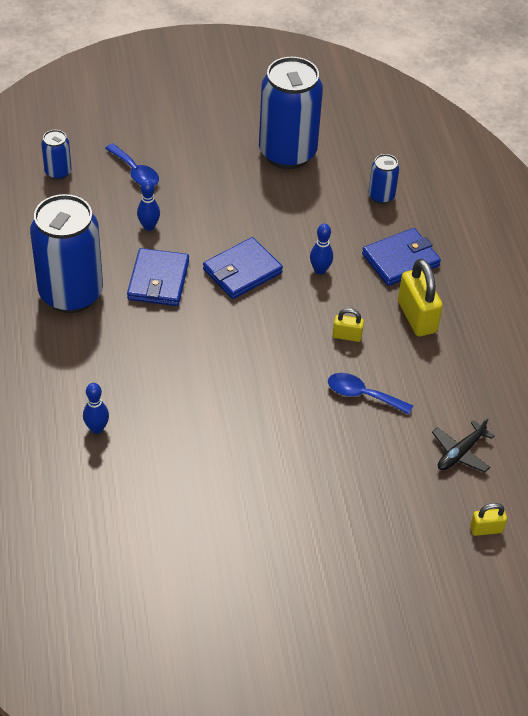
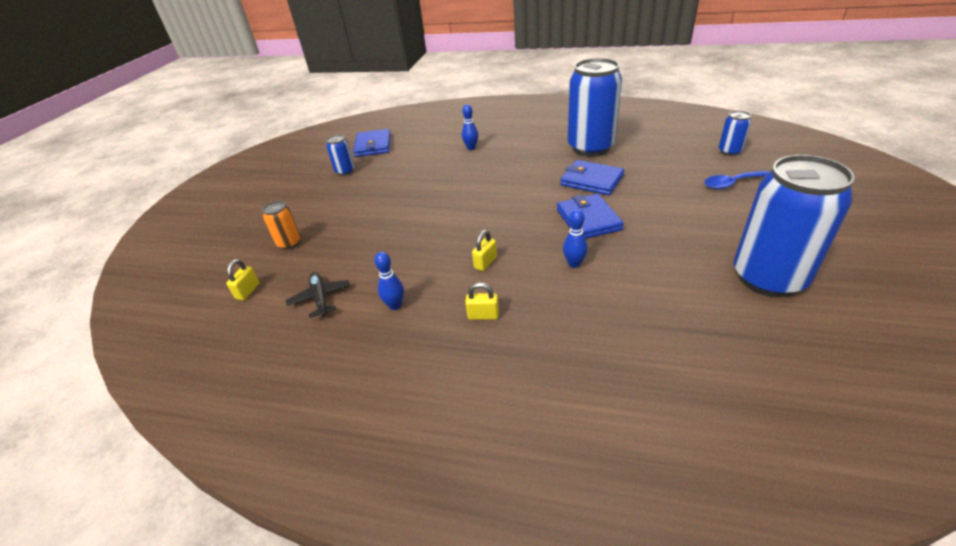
camera: 120 degrees right, 10 degrees down
(149, 226) = (656, 183): blue bowling pin -> blue bowling pin (395, 305)
(362, 395) = (418, 257): blue spoon -> none
(381, 196) = (684, 339): blue can -> blue can (345, 171)
(395, 540) = (289, 243): none -> orange can
(400, 260) = (569, 326): blue wallet -> blue wallet (373, 145)
(417, 317) = (483, 315): yellow padlock -> yellow padlock, size x0.53

